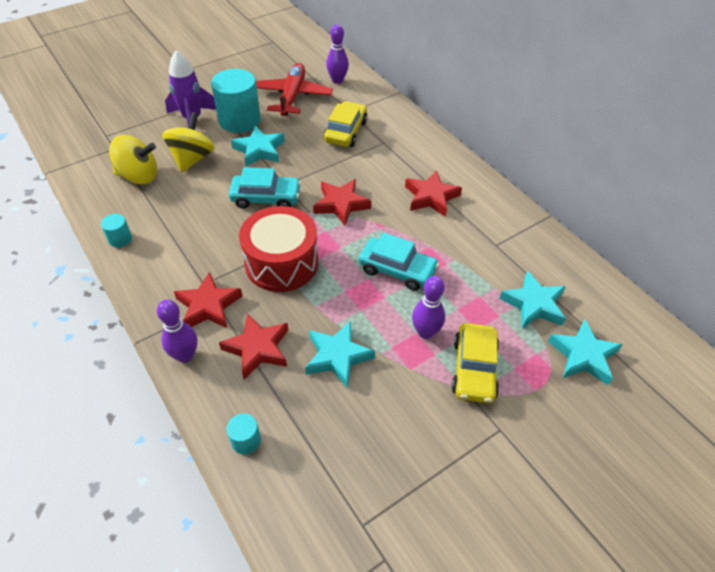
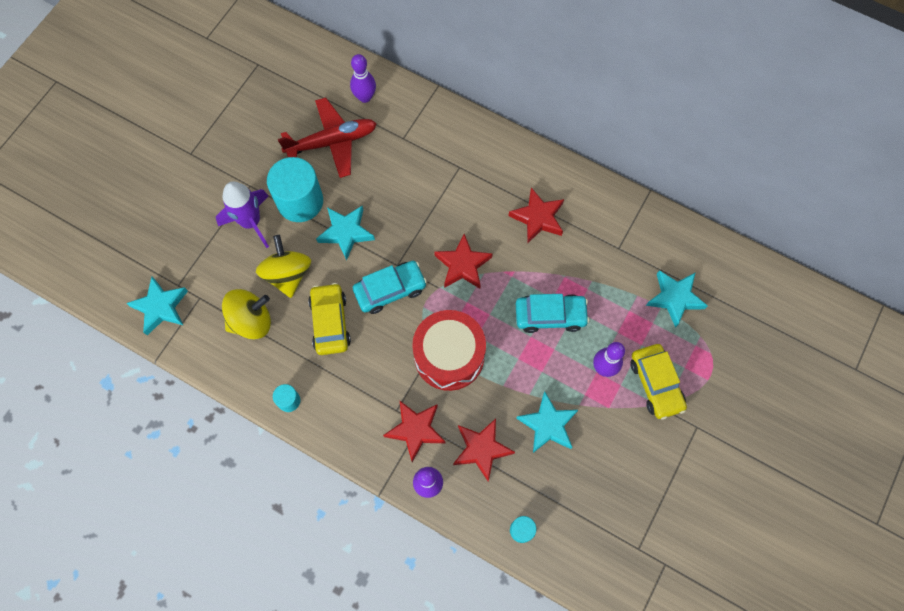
camera: 25 degrees left, 20 degrees up
(292, 96) = (332, 142): red plane -> red plane turned 90 degrees clockwise
(345, 131) = (415, 169): yellow car -> yellow car (330, 322)
(583, 355) = (730, 330): turquoise star -> turquoise star (160, 307)

